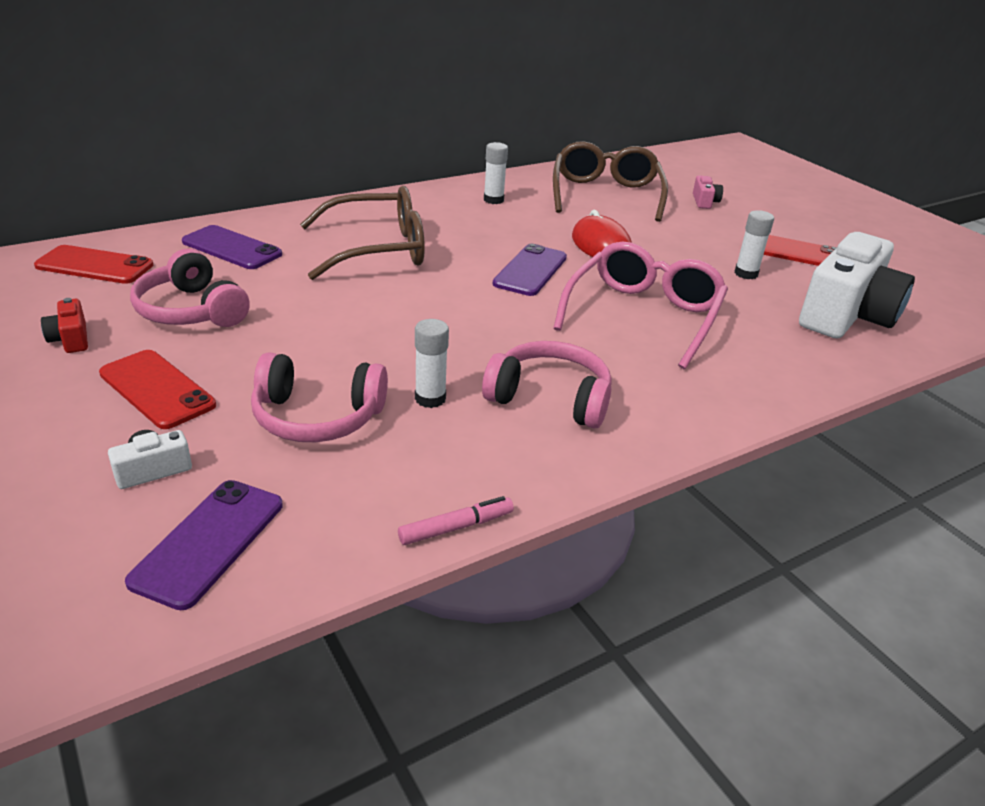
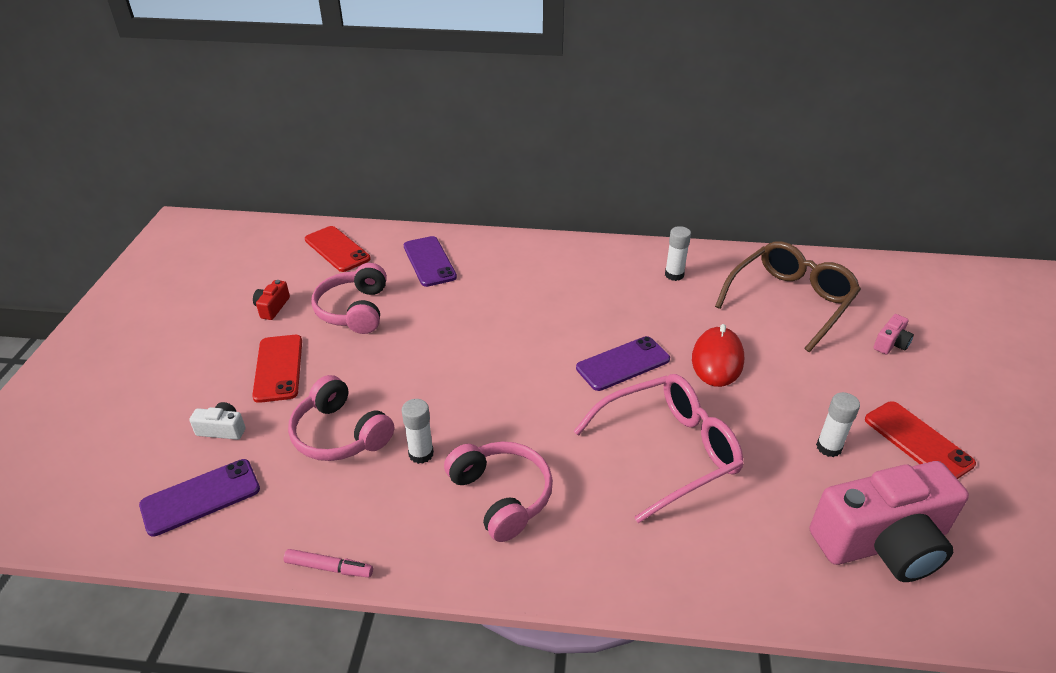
camera: 40 degrees right, 5 degrees up
(377, 249) = (526, 297): brown glasses -> none
(846, 315) = (882, 542): white camera -> pink camera

